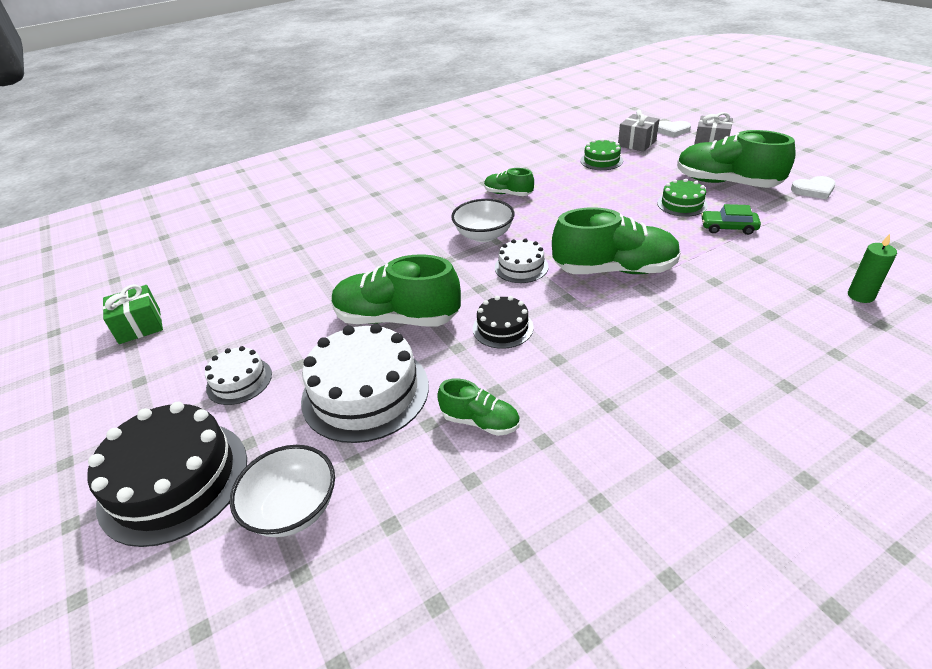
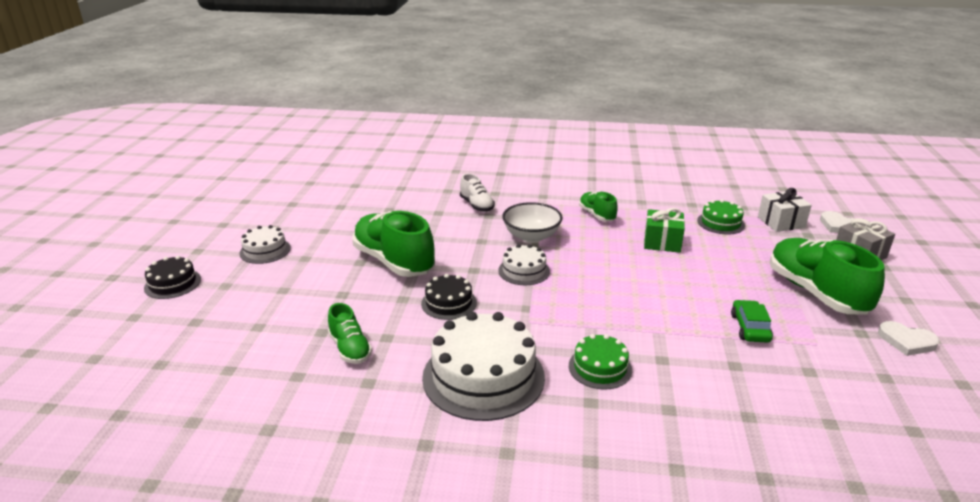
camera: 35 degrees right, 10 degrees down
(140, 326) = (261, 194): green gift -> green gift (662, 242)
(174, 480) = (172, 283): black cake -> black cake, size x0.53
(293, 508) = (199, 331): white bowl -> none
(365, 392) = (315, 294): white cake -> white cake (483, 376)
(396, 231) = (476, 205): none -> white shoe
(614, 270) = (591, 308): green shoe -> none
(637, 143) = (781, 222): grey gift -> white gift
(682, 204) = (737, 289): green cake -> green cake (600, 367)
(728, 227) = (750, 328): green car -> green car turned 45 degrees clockwise
(860, 296) = (785, 445): green candle -> none

